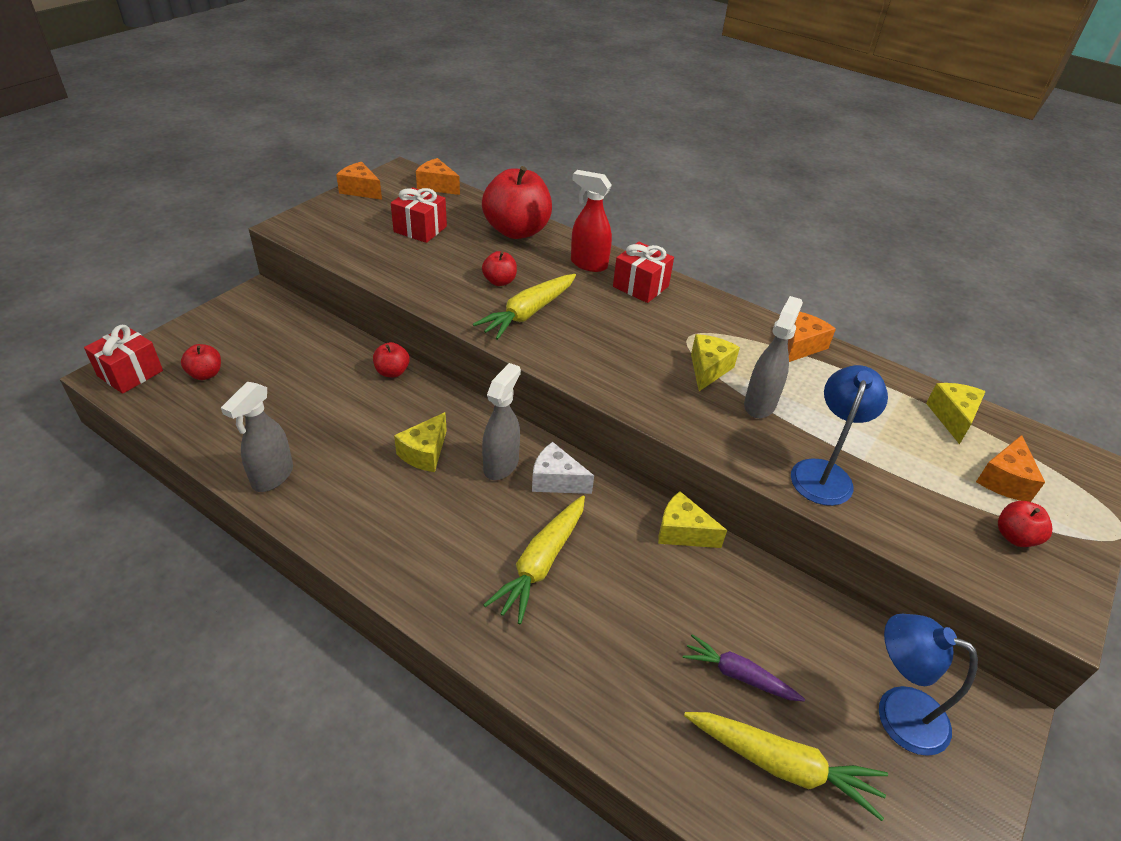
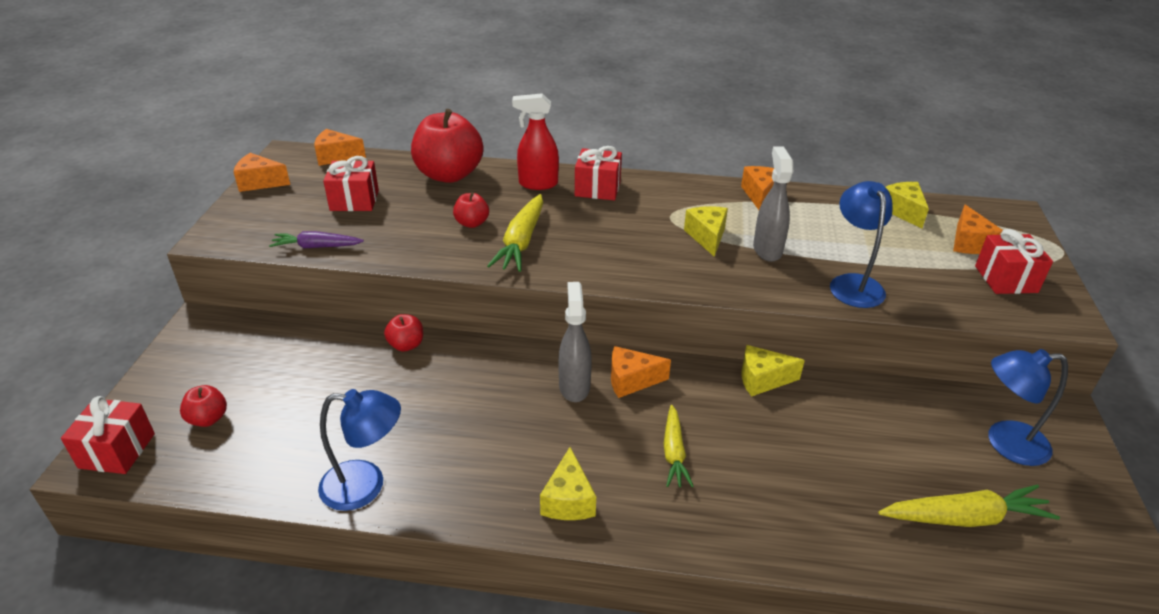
camera: 25 degrees left, 5 degrees down
(272, 477) = (366, 485): grey spray bottle -> blue lamp
(424, 453) = (497, 404): yellow cheese -> yellow cheese (568, 500)
(541, 563) = (674, 453): yellow carrot -> yellow carrot, size x0.66
(556, 480) = (631, 380): white cheese -> orange cheese
(738, 675) = (886, 468): purple carrot -> purple carrot (316, 247)
(1014, 537) = (1006, 279): red apple -> red gift

